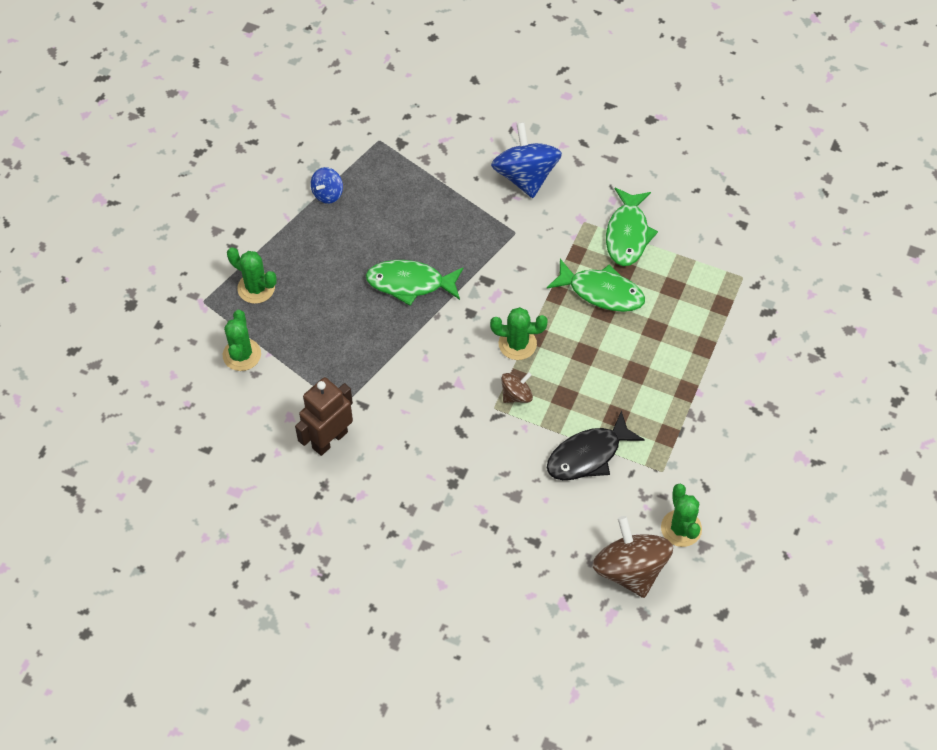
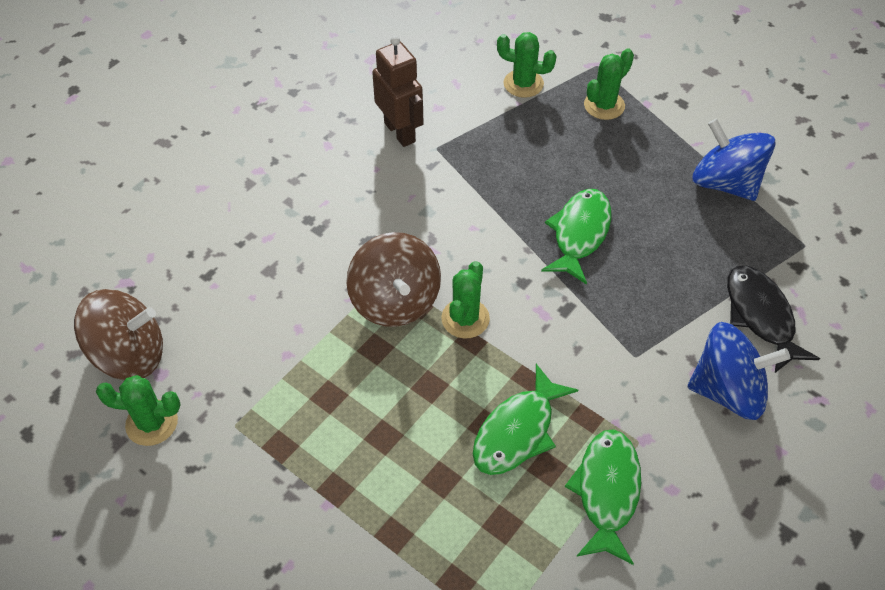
camera: 105 degrees right, 5 degrees down
(327, 194) = (725, 183): blue spinning top -> blue spinning top, size x1.97
(516, 395) = (395, 301): brown spinning top -> brown spinning top, size x1.97
(588, 455) = (289, 352): black fish -> black fish (760, 316)
(627, 234) = (607, 491): green fish -> green fish turned 75 degrees clockwise

